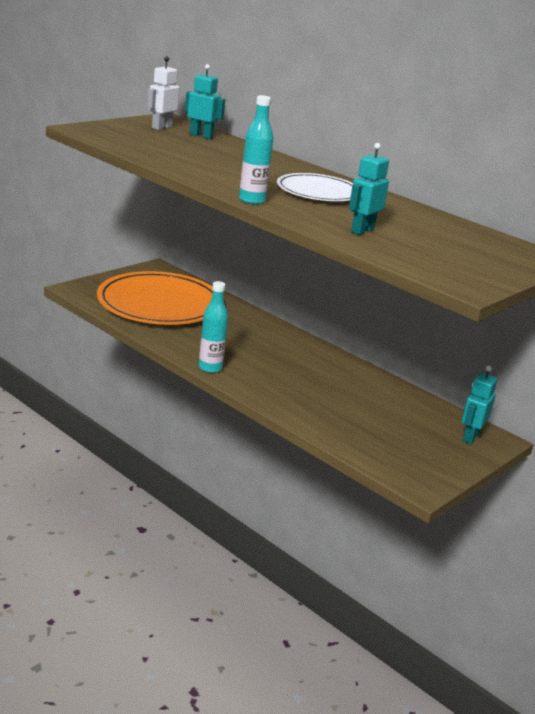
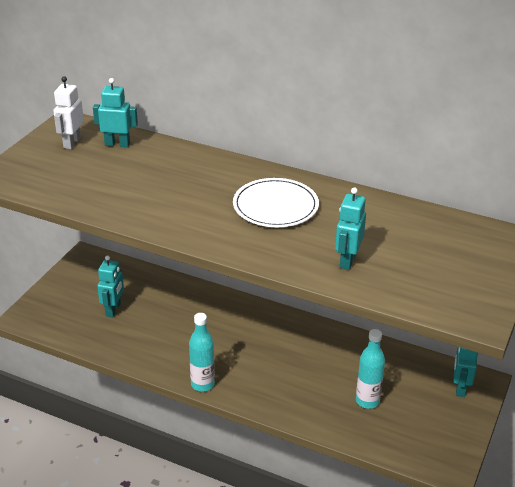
camera: 15 degrees left, 10 degrees up
(160, 304) = (113, 310): orange plate -> turquoise robot
(252, 200) = (227, 248): turquoise bottle -> turquoise bottle (367, 401)

